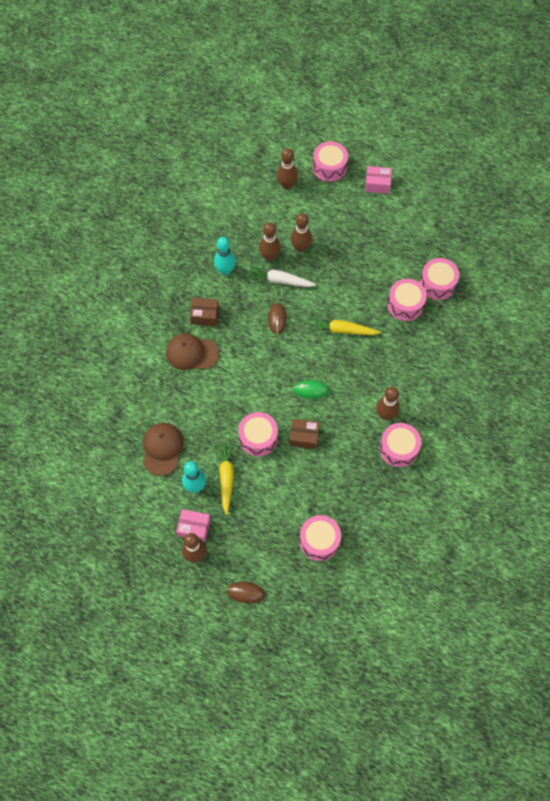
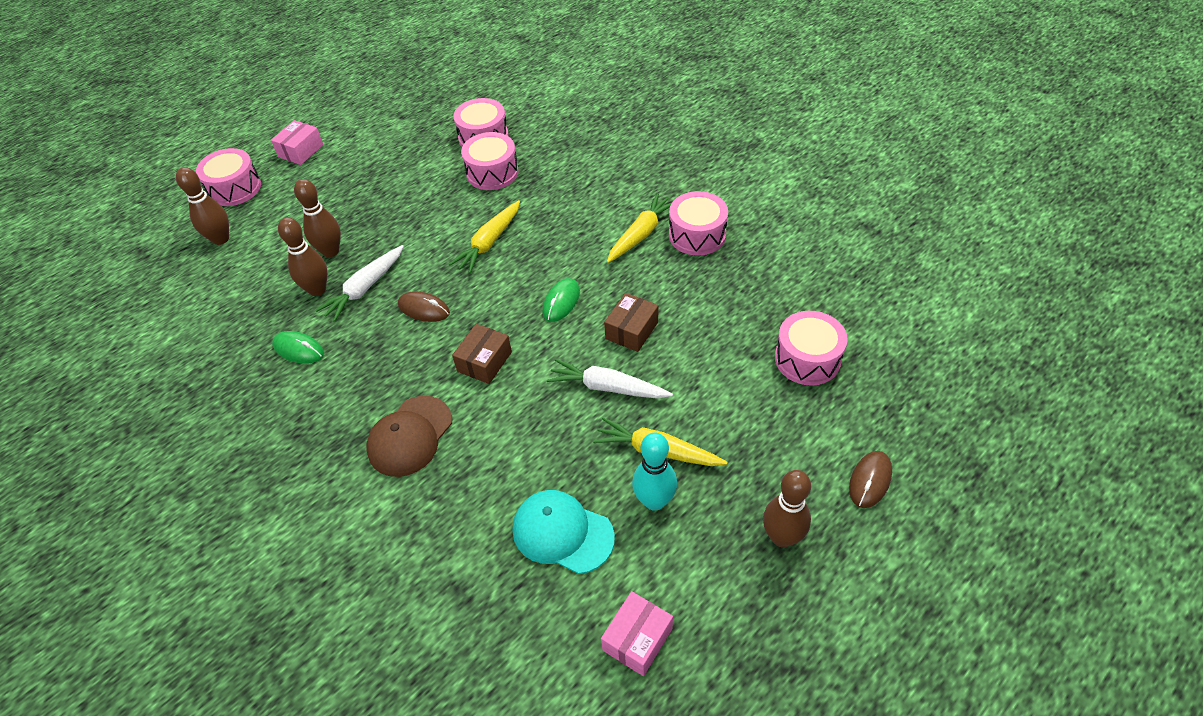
camera: 65 degrees left, 15 degrees down
(162, 449) = (562, 533): brown cap -> turquoise cap
(194, 527) = (730, 525): pink box -> pink box (637, 639)
(205, 315) = (355, 398): brown box -> brown box (484, 361)
(225, 270) = (298, 349): turquoise bowling pin -> green mouse
(258, 438) = (607, 387): pink drum -> white carrot
(385, 415) = (641, 234): brown bowling pin -> yellow carrot

